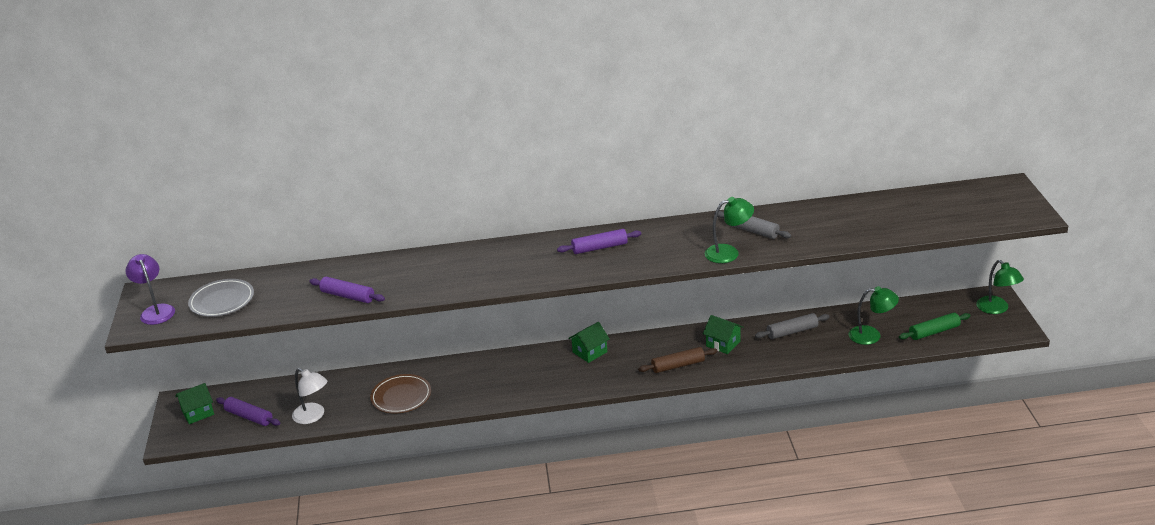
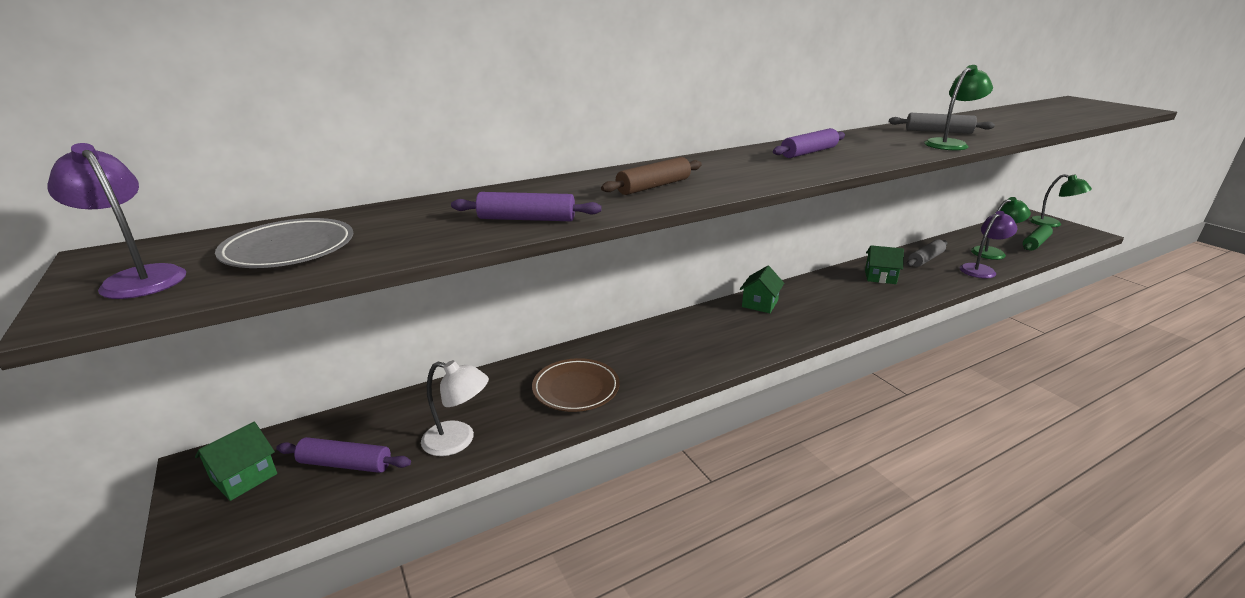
camera: 25 degrees left, 5 degrees down
(678, 365) = (864, 300): brown rolling pin -> brown rolling pin (653, 186)
(829, 353) = (981, 269): none -> purple lamp

